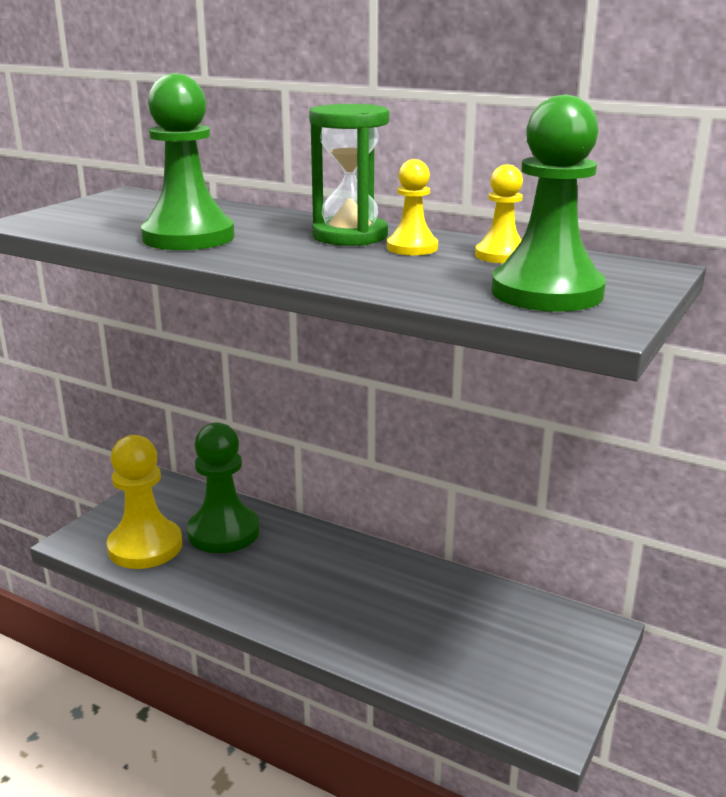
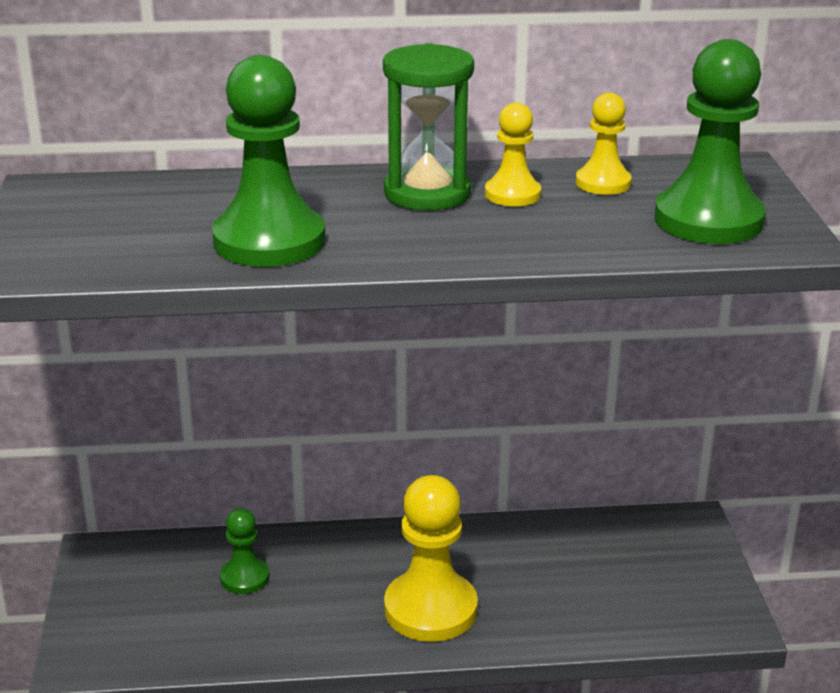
camera: 35 degrees left, 5 degrees up
(145, 547) = (174, 632): yellow pawn -> yellow pawn (430, 609)
(224, 532) = (245, 578): green pawn -> green pawn, size x0.54

